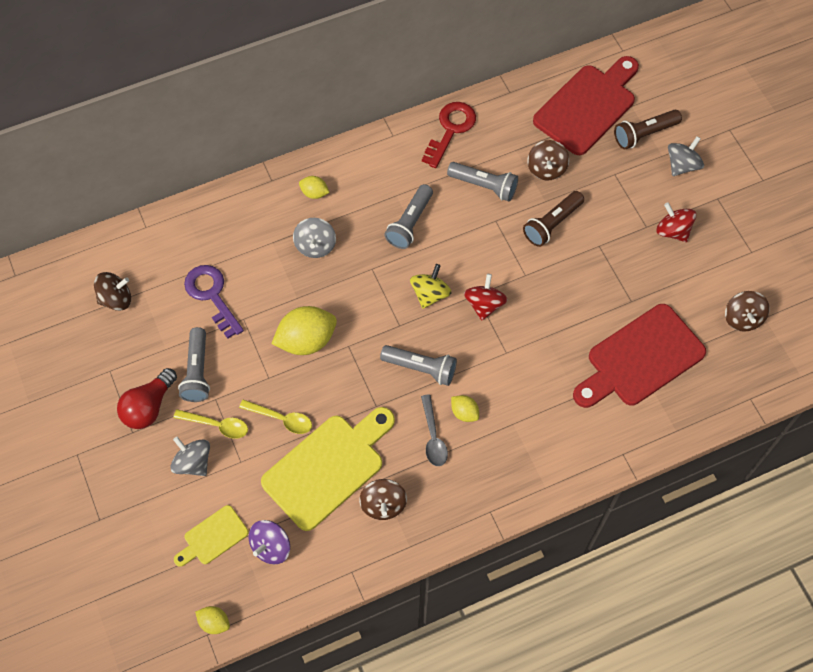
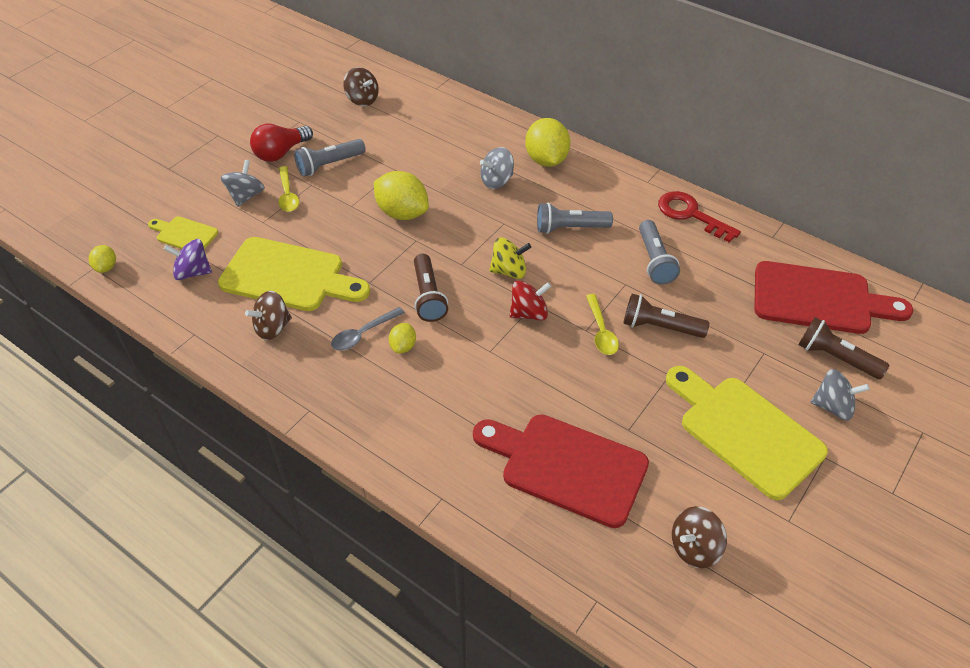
camera: 60 degrees right, 15 degrees down
(149, 407) = (281, 153): red light bulb -> red light bulb turned 45 degrees counterclockwise
(212, 295) = (403, 144): purple key -> none
(281, 419) = (317, 229): yellow spoon -> yellow spoon (601, 331)
(314, 193) = (546, 160): yellow lemon -> yellow lemon, size x1.98
(421, 368) = (428, 296): grey flashlight -> brown flashlight
(451, 130) = (690, 214): red key -> red key turned 135 degrees counterclockwise
(546, 169) = (716, 297): brown spinning top -> none
(673, 231) = (745, 432): red spinning top -> yellow cutting board

